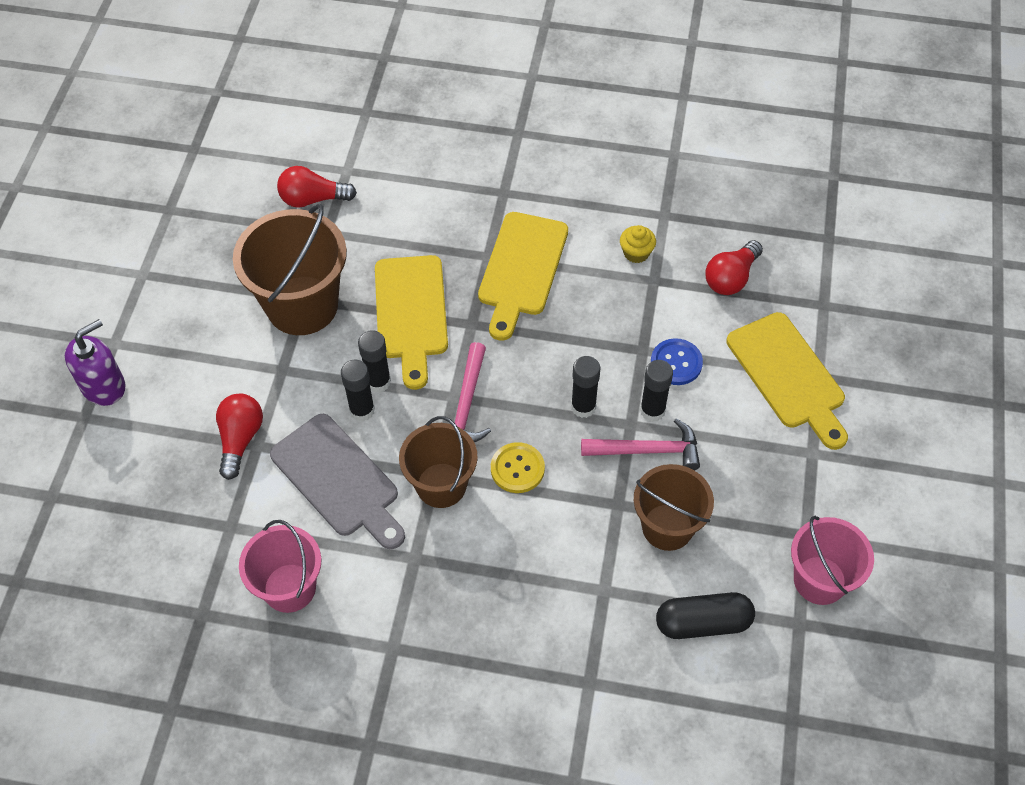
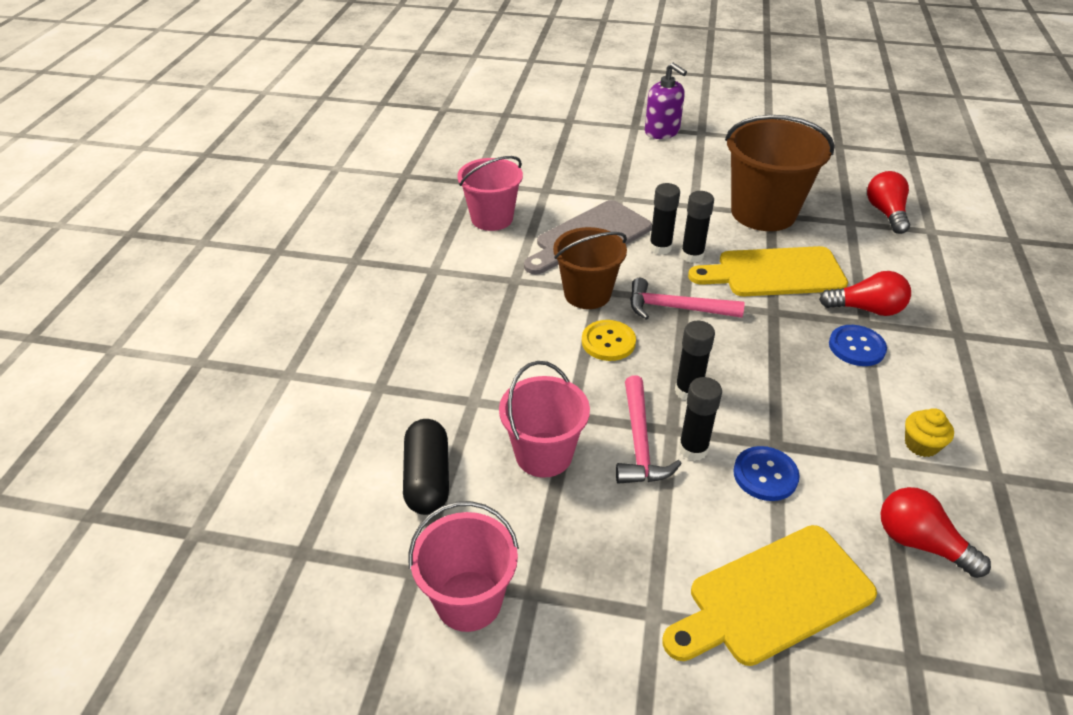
camera: 90 degrees right, 15 degrees down
(240, 439) = (623, 190): red light bulb -> red light bulb (866, 309)
(522, 269) = (856, 347): yellow cutting board -> blue button
(667, 527) = (543, 454): brown bucket -> pink bucket

